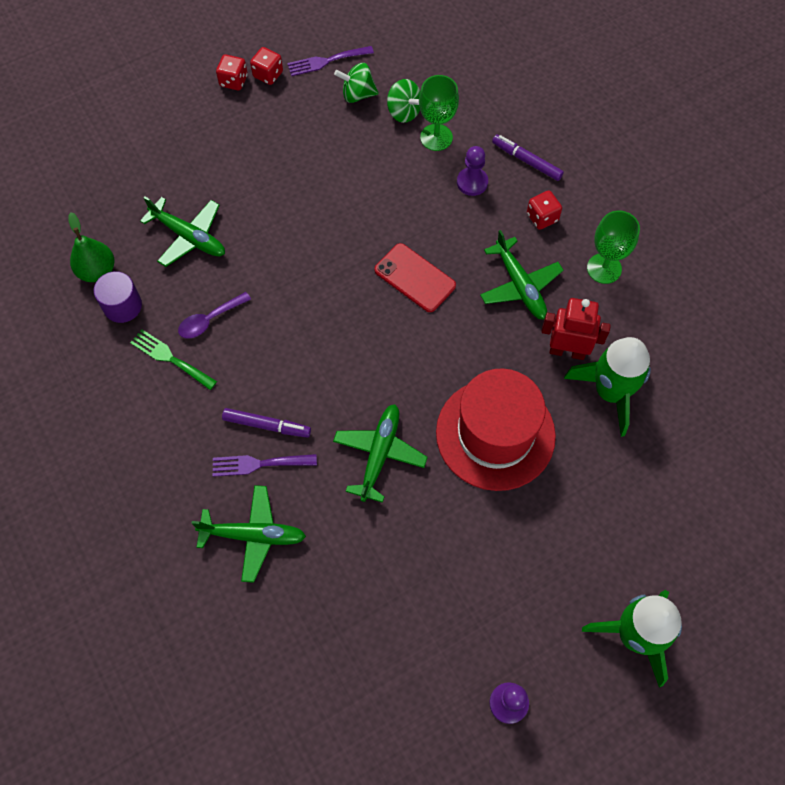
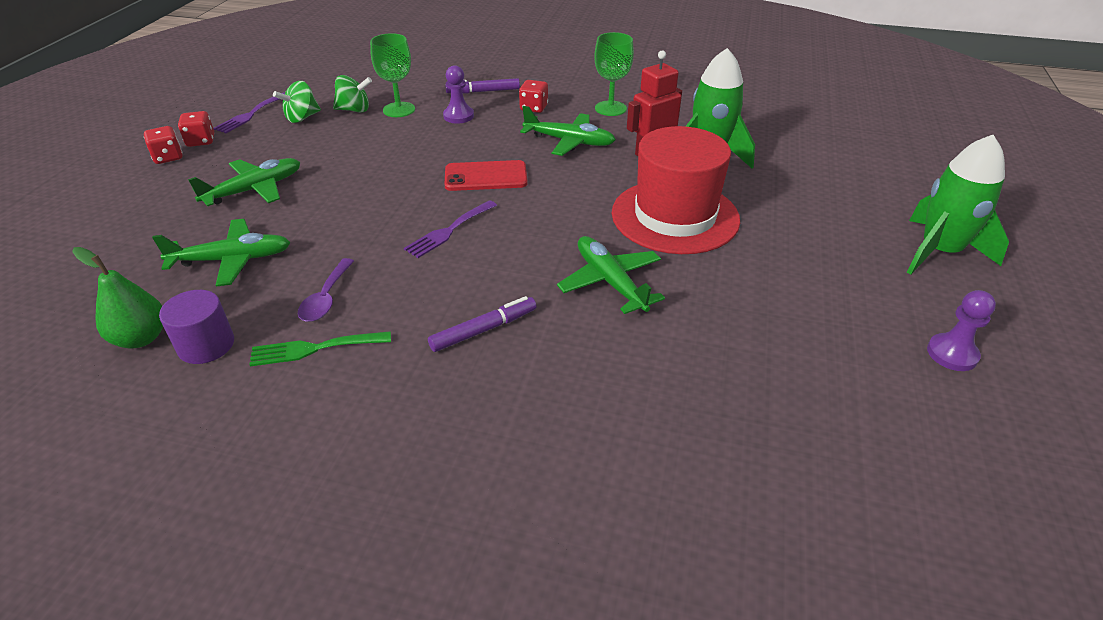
camera: 45 degrees left, 25 degrees down
(253, 535) = (583, 415): green plane -> green plane (254, 190)
(259, 464) = (514, 360): purple fork -> purple fork (449, 231)

